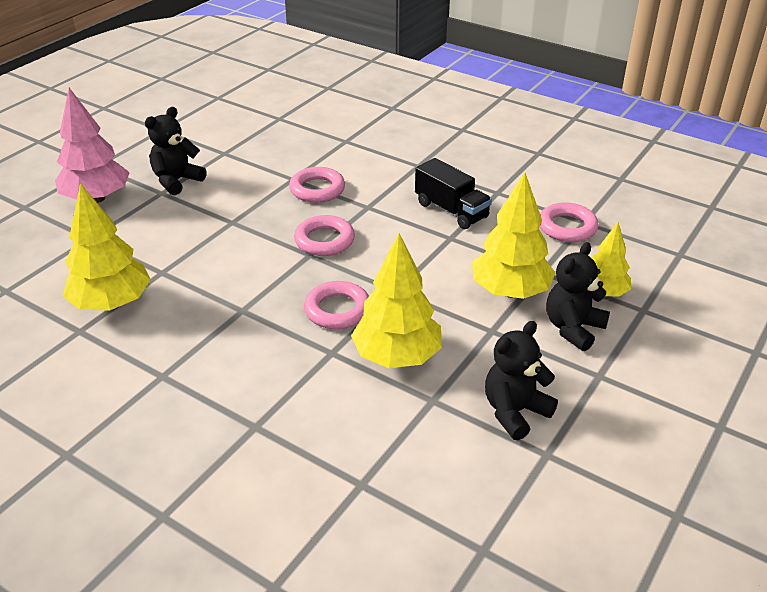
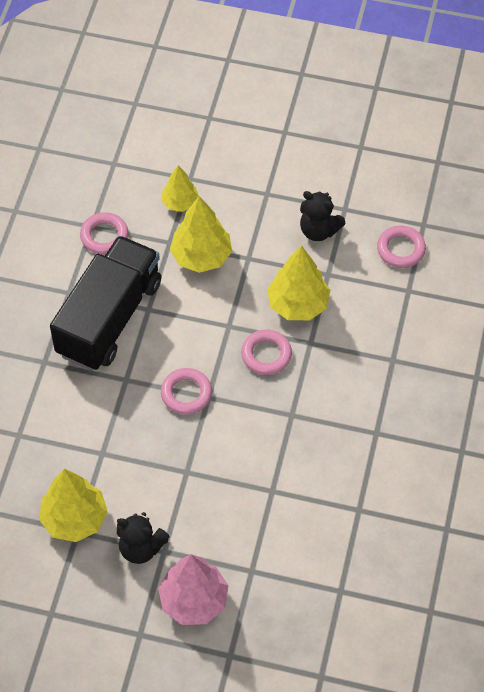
camera: 110 degrees left, 20 degrees up
(112, 303) = (322, 505): yellow tree -> yellow tree (74, 519)
(317, 189) = (113, 427): pink ring -> pink ring (401, 249)
(451, 210) = (109, 318): black truck -> black truck, size x1.97
(573, 328) = (227, 214): black teddy bear -> none

